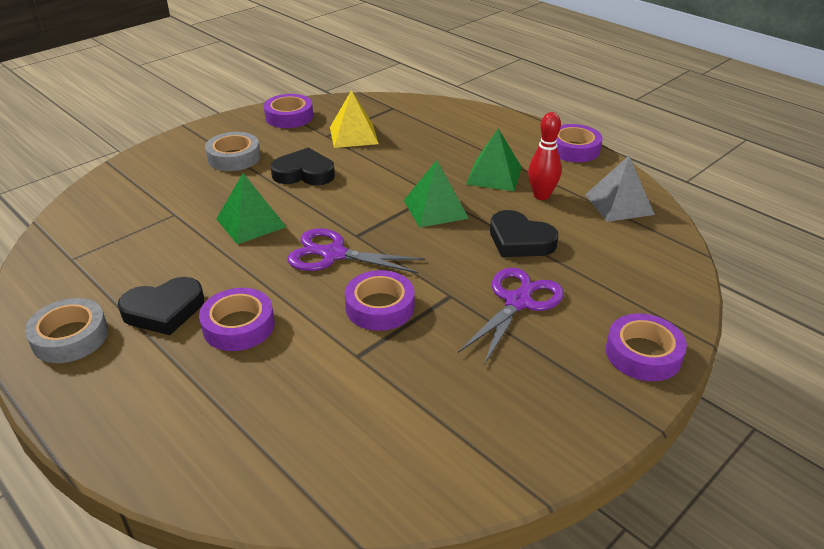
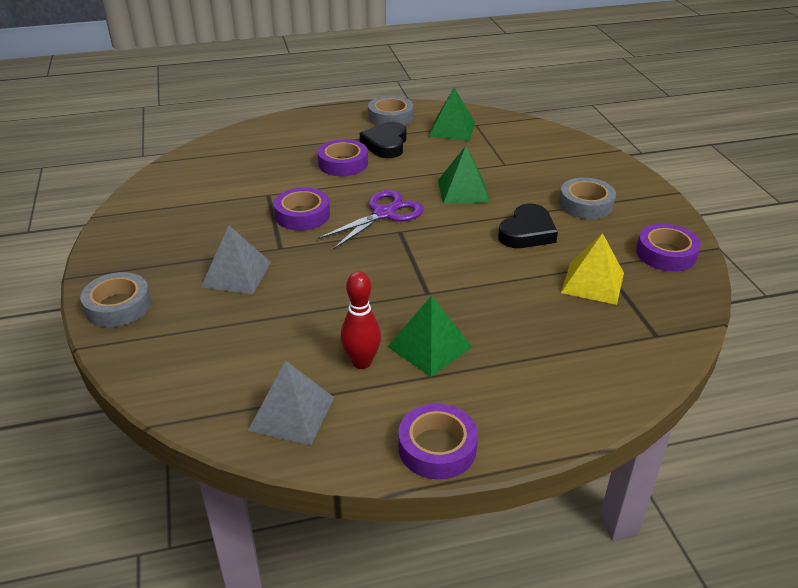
camera: 120 degrees right, 0 degrees up
(435, 209) = (401, 283): green pyramid -> green pyramid (452, 129)
(517, 302) = (236, 274): purple scissors -> grey pyramid
(520, 240) = (306, 311): black heart -> none
(643, 354) = (118, 306): purple tape -> grey tape

